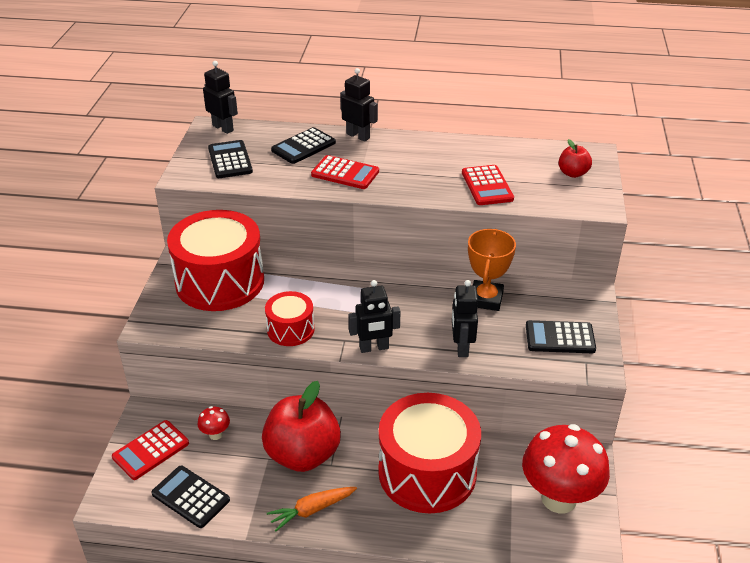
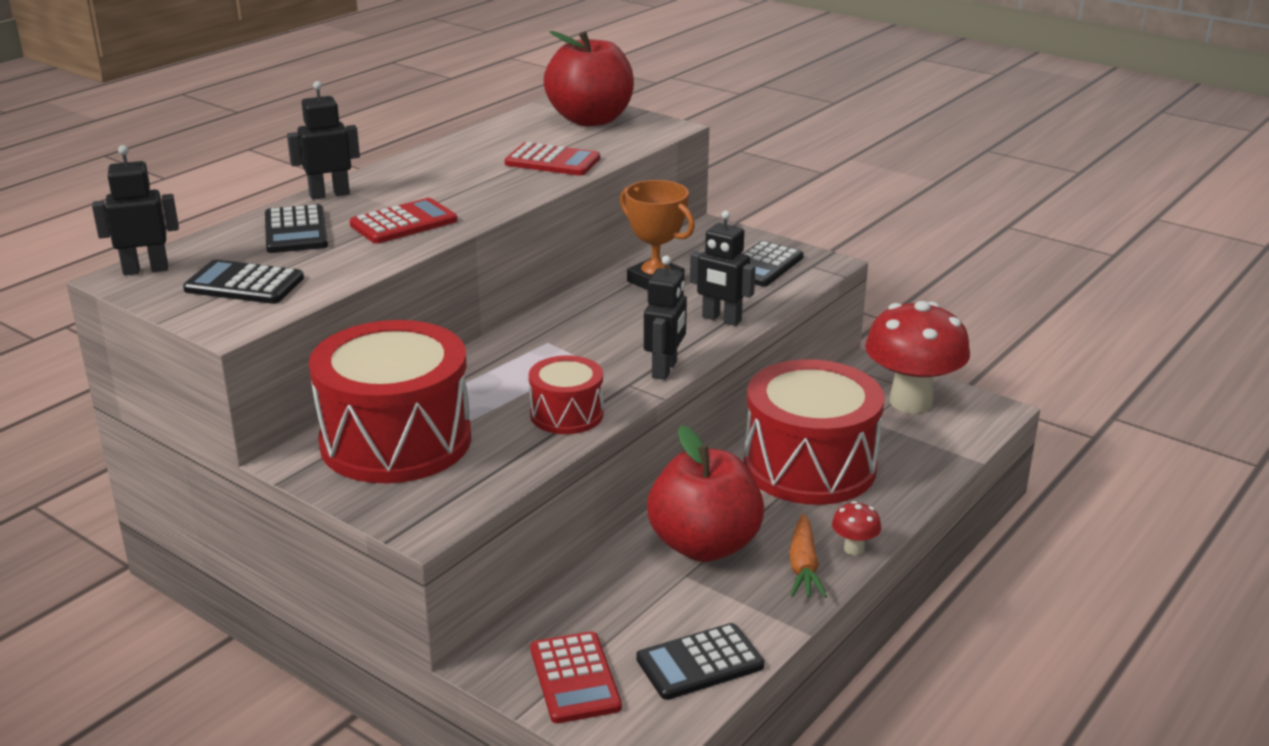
camera: 60 degrees left, 10 degrees down
(215, 434) = (600, 608): red mushroom -> red mushroom (854, 549)
(573, 173) = (590, 120): red apple -> red apple, size x2.11

